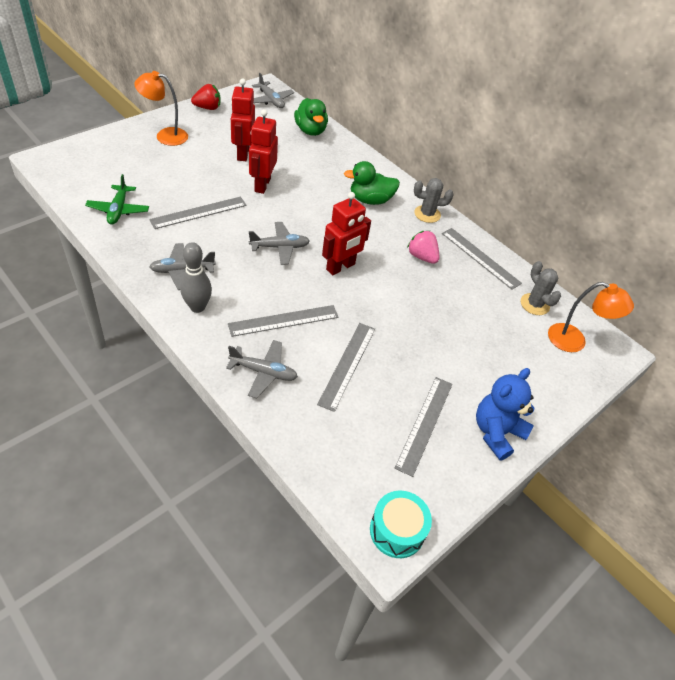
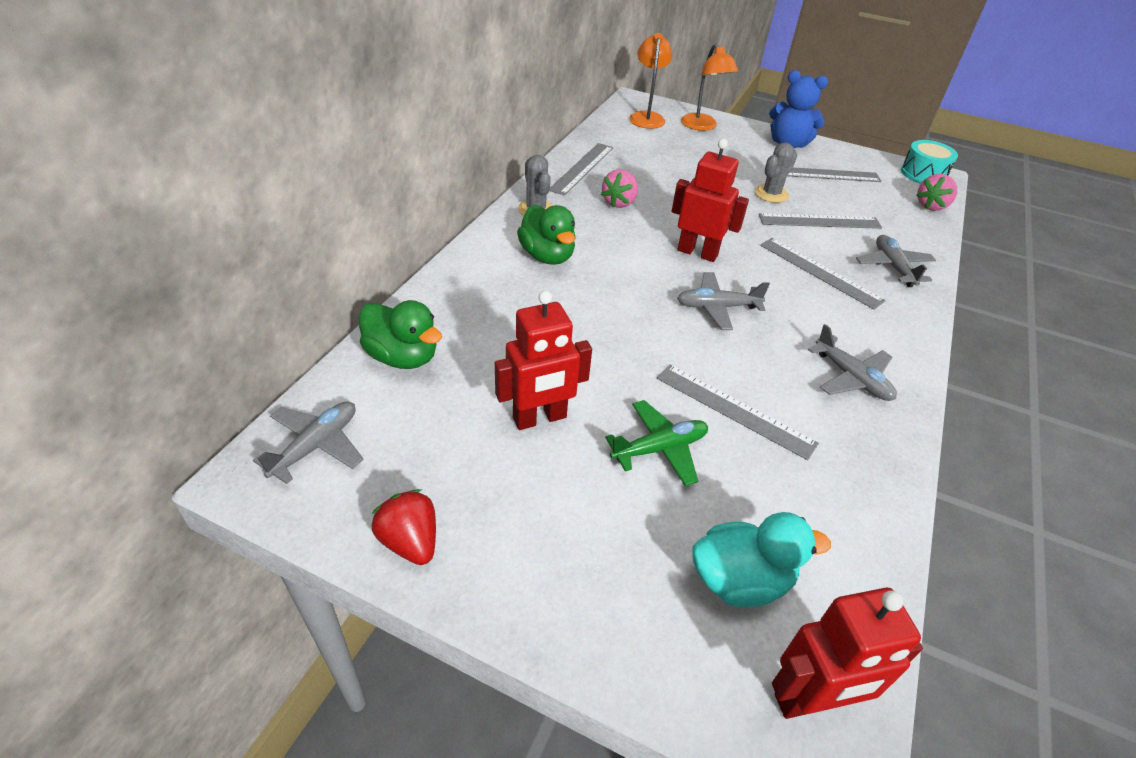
camera: 110 degrees left, 5 degrees down
(118, 170) = (740, 580): none -> turquoise duck
(118, 210) = (829, 513): green plane -> green plane (659, 449)
(165, 136) = (571, 564): orange lamp -> orange lamp (702, 126)
(197, 307) = (883, 341): grey bowling pin -> none
(262, 185) = (606, 365): red robot -> red robot (811, 700)
(280, 247) = (717, 307): grey plane -> grey plane turned 60 degrees counterclockwise
(310, 130) = (403, 357): green duck -> green duck turned 75 degrees clockwise
(333, 482) = (931, 206): none -> pink strawberry
(534, 304) = (620, 136): grey cactus -> grey cactus (771, 194)

